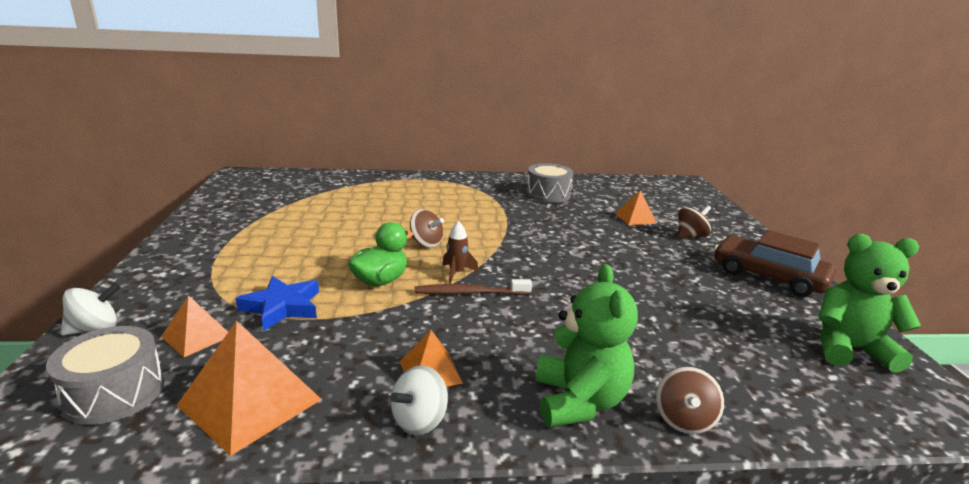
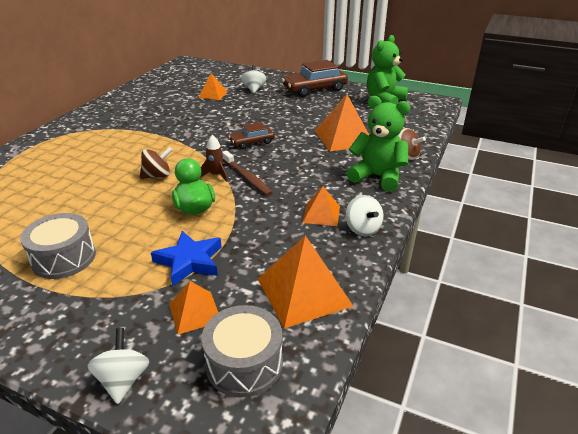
camera: 60 degrees left, 10 degrees up
(469, 293) = (247, 178): brown toothbrush -> brown toothbrush turned 60 degrees counterclockwise
(548, 194) = (139, 107): grey drum -> grey drum (64, 258)
(555, 273) = (252, 142): none -> brown car
(659, 338) = (343, 137): none -> orange pyramid
(690, 236) = (254, 89): brown spinning top -> white spinning top

